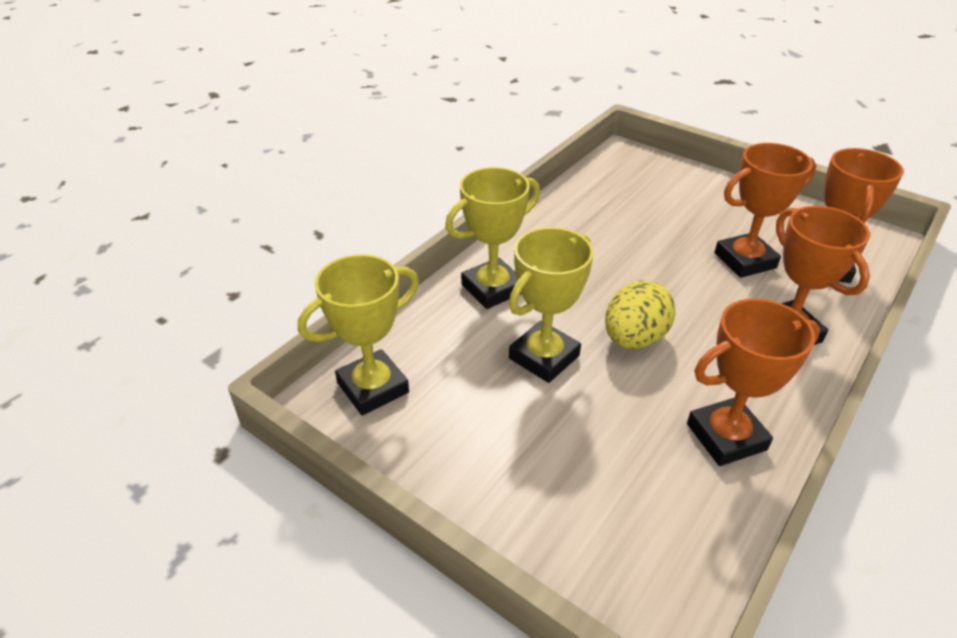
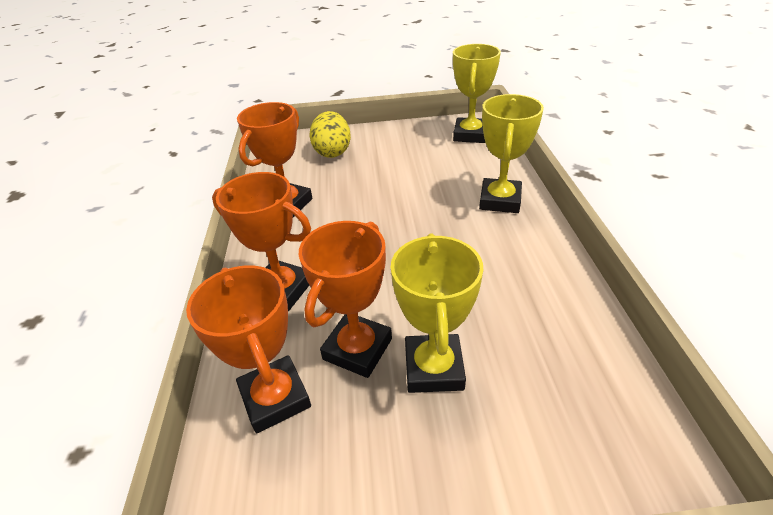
camera: 140 degrees right, 0 degrees up
(544, 357) = (417, 185): yellow trophy -> yellow trophy (433, 368)
(634, 338) = (381, 223): yellow egg -> yellow egg (332, 152)

